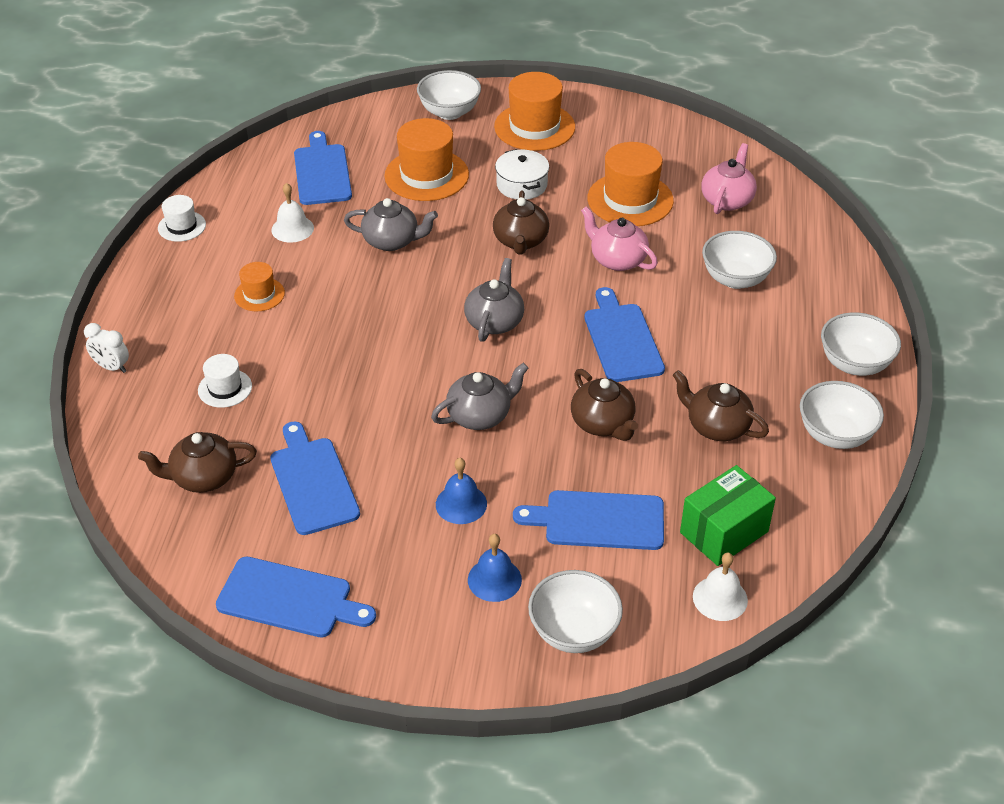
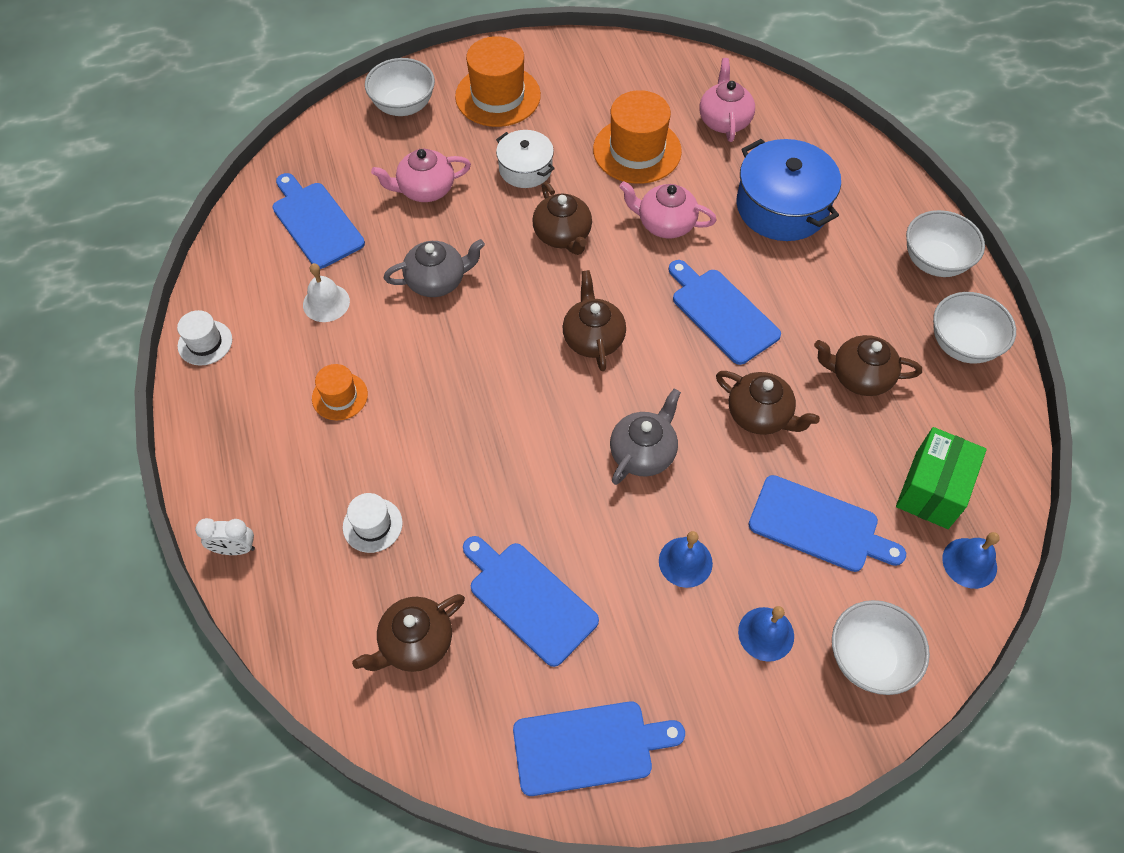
camera: 25 degrees left, 15 degrees up
(426, 175) = (425, 189): orange hat -> pink teapot
(494, 321) = (593, 338): grey teapot -> brown teapot
(598, 521) = (819, 525): blue cutting board -> blue cutting board turned 135 degrees counterclockwise
(720, 598) = (969, 563): white bell -> blue bell
(735, 279) = (782, 206): white bowl -> blue pot

